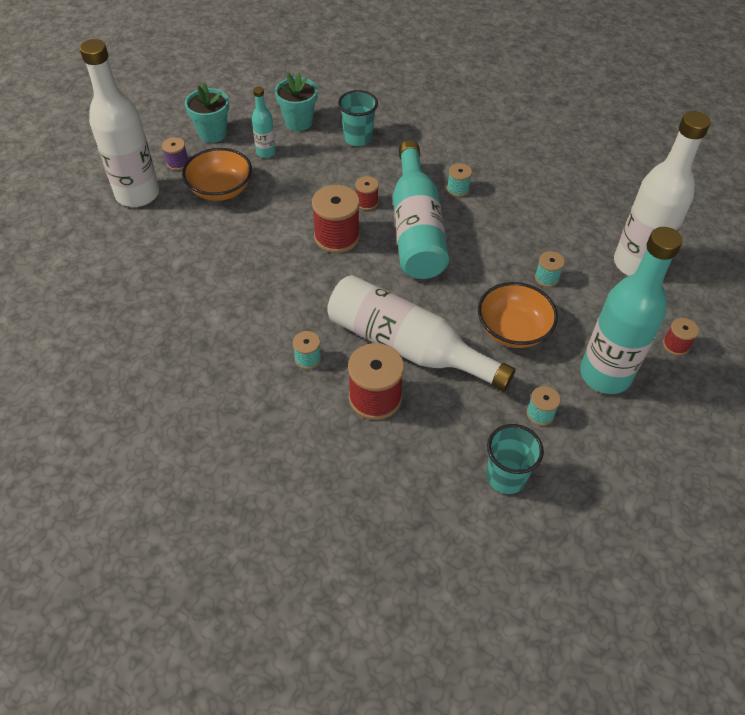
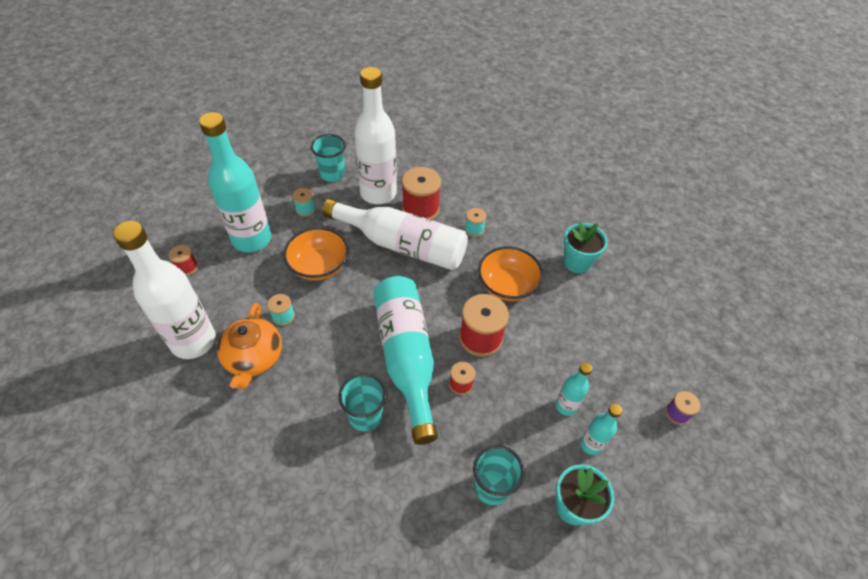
camera: 170 degrees right, 0 degrees up
(137, 194) = (690, 364): white bottle -> white bottle (378, 193)
(212, 133) = (666, 468): turquoise flower pot -> turquoise flower pot (577, 262)
(220, 190) = (613, 381): orange bowl -> orange bowl (507, 285)
(275, 177) = (566, 406): none -> turquoise bottle
(458, 189) = (365, 416): turquoise spool -> turquoise cup
(569, 243) = (254, 358): none -> orange teapot

